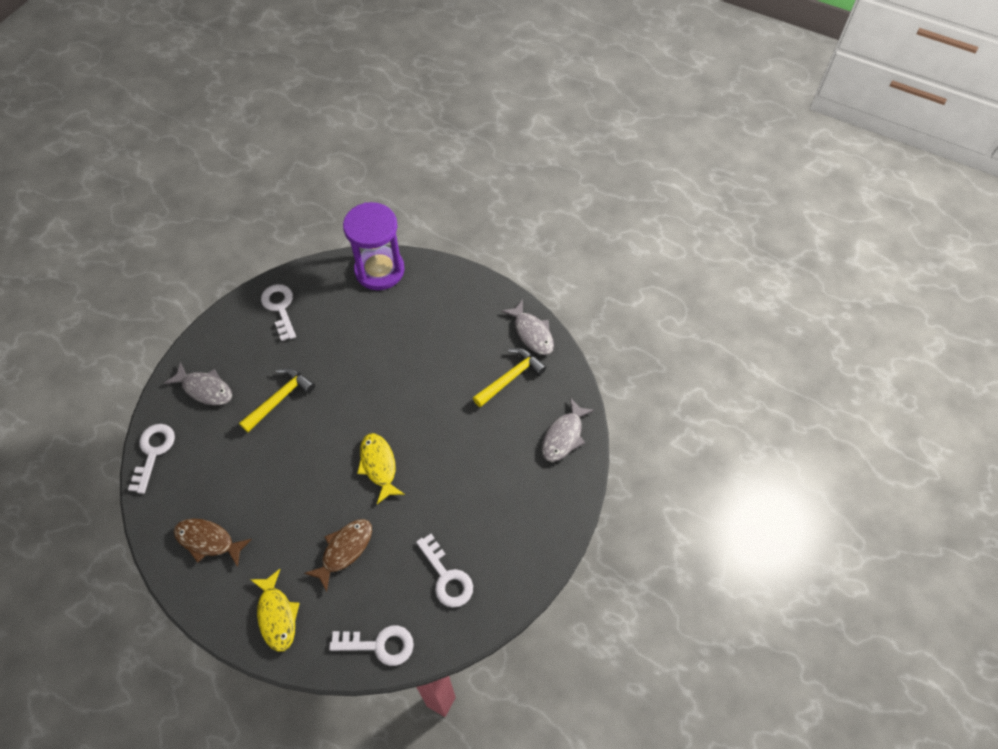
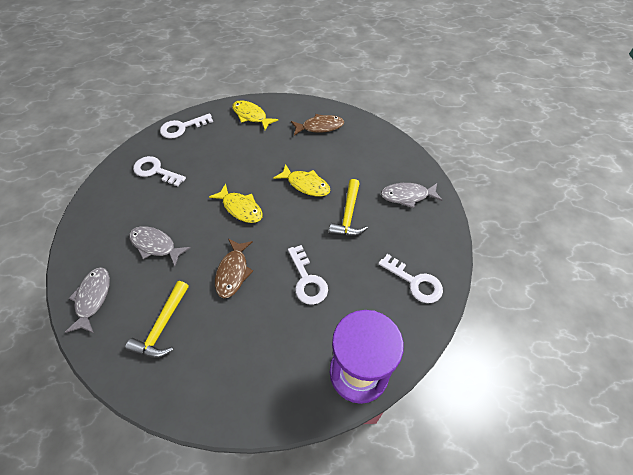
camera: 150 degrees right, 5 degrees down
(153, 452) = (399, 149): white key -> white key (307, 280)
(292, 459) = (306, 185): none -> yellow fish
(344, 550) = (232, 156): brown fish -> brown fish (233, 272)
(532, 333) = (157, 387): grey fish -> grey fish (155, 245)

